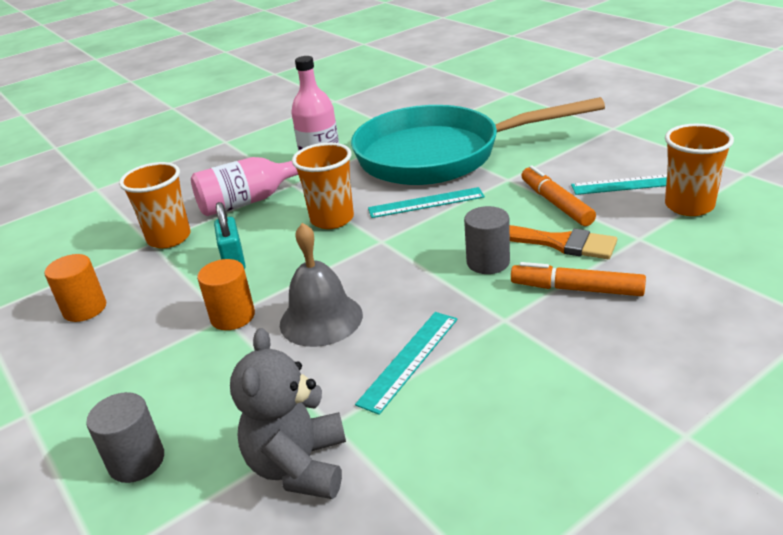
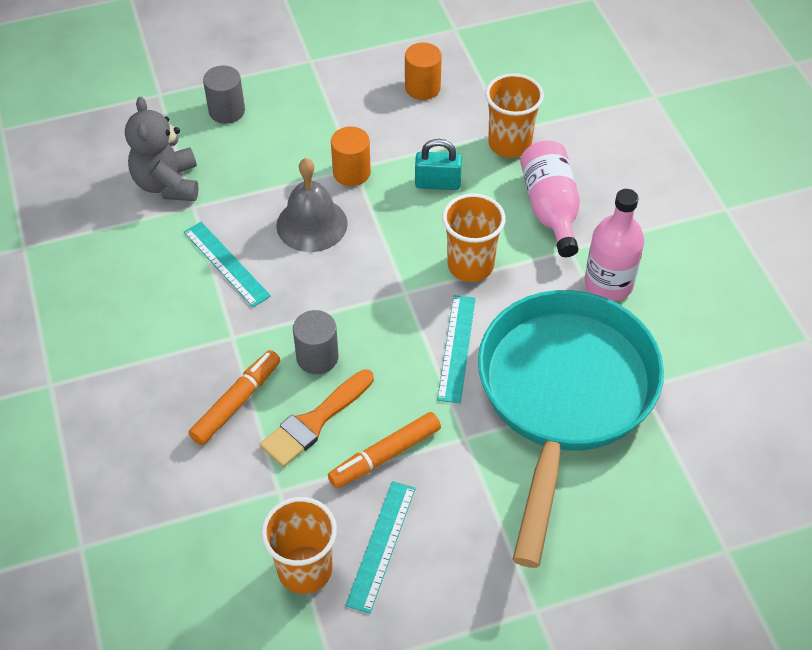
camera: 105 degrees right, 20 degrees up
(299, 466) = (167, 184): grey teddy bear -> grey teddy bear turned 120 degrees counterclockwise
(556, 203) = (385, 455): orange marker -> orange marker turned 150 degrees clockwise

